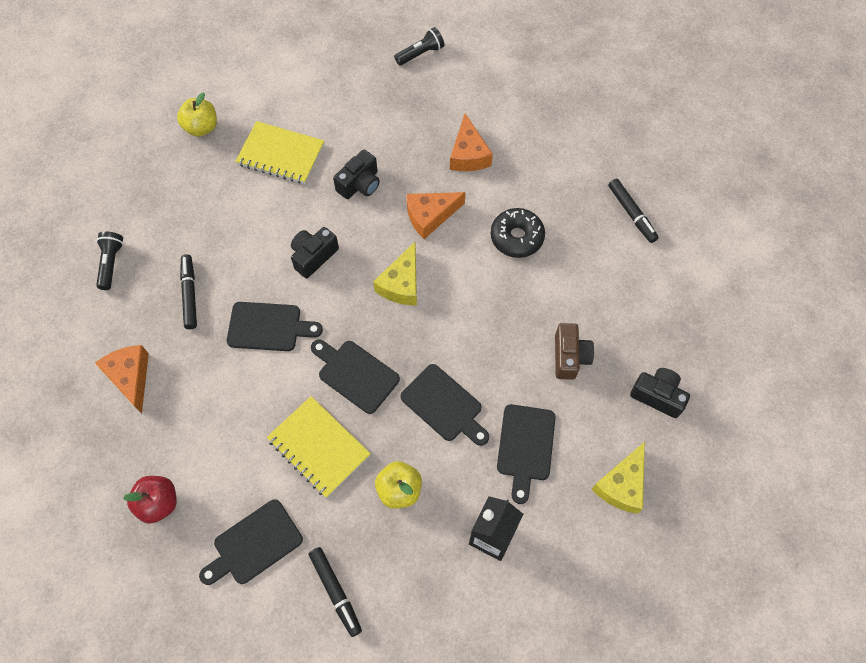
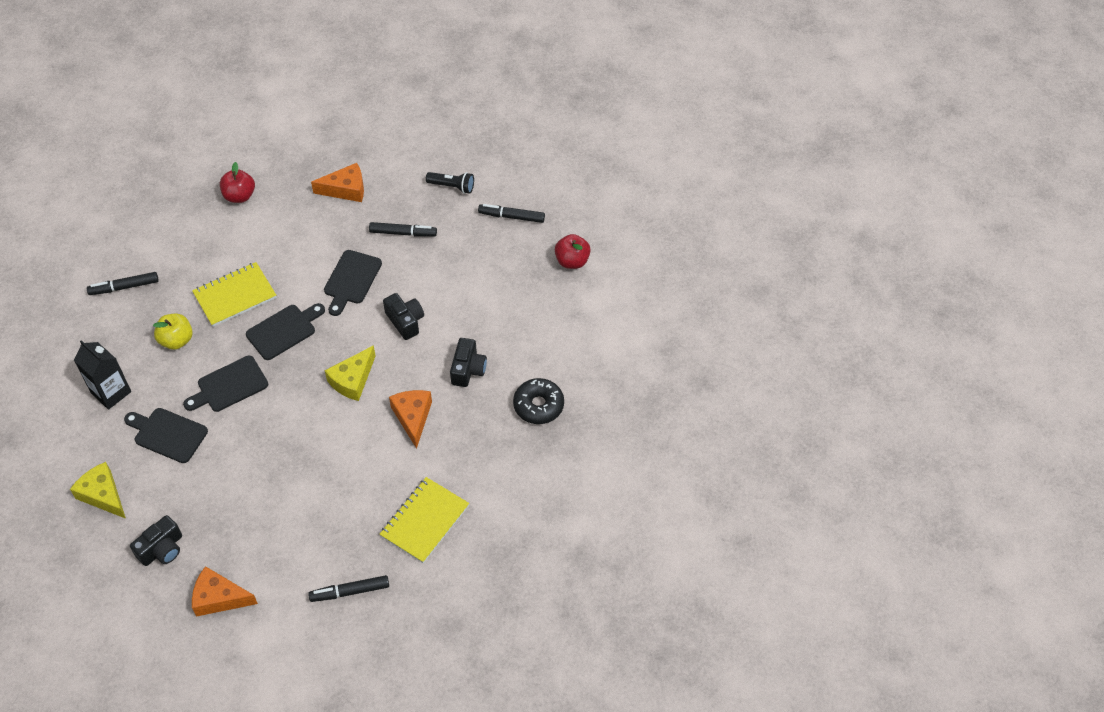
camera: 105 degrees right, 10 degrees down
(149, 194) = (511, 217): none -> black marker
(201, 127) = (572, 261): yellow apple -> red apple
(254, 544) = (182, 246): black cutting board -> none
(281, 154) = (522, 315): yellow notebook -> yellow notebook (425, 521)
(360, 184) = (468, 369): black camera -> black camera turned 135 degrees counterclockwise
(401, 284) = (352, 380): yellow cheese -> yellow cheese turned 90 degrees counterclockwise
(421, 54) = (610, 454): black flashlight -> none
(468, 154) = (470, 466): orange cheese -> orange cheese (219, 598)
(516, 237) = (363, 482): black donut -> black donut (538, 405)
(569, 357) = (229, 490): brown camera -> none

